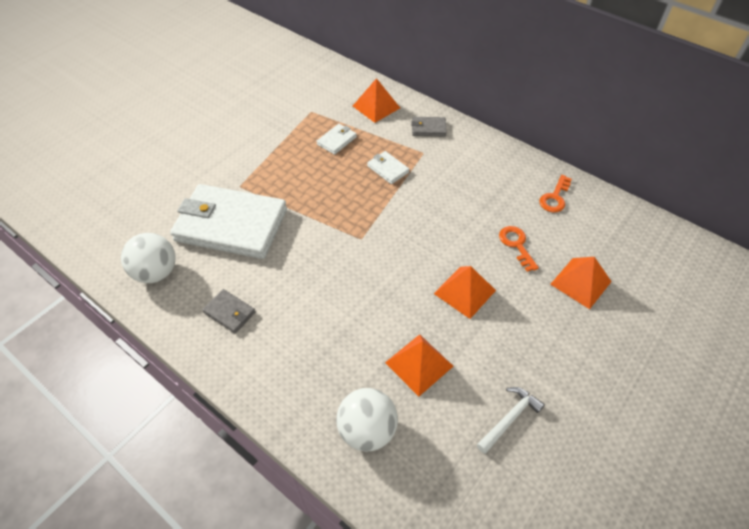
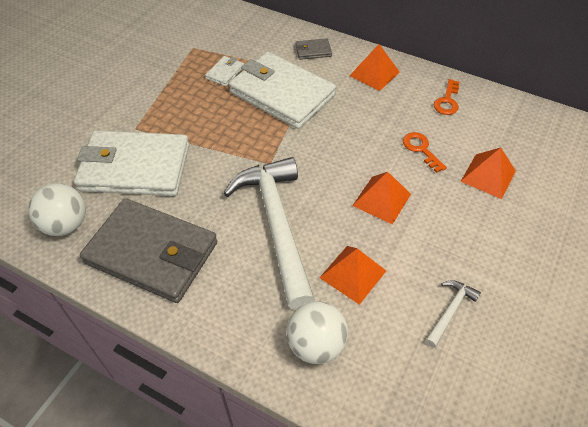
camera: 10 degrees left, 0 degrees up
(230, 312) = (152, 253): grey wallet -> grey wallet, size x2.47
(355, 302) = (277, 225): none -> white hammer
(376, 107) = (257, 36): orange pyramid -> orange pyramid (374, 73)
(388, 169) = (282, 94): white wallet -> white wallet, size x2.47

